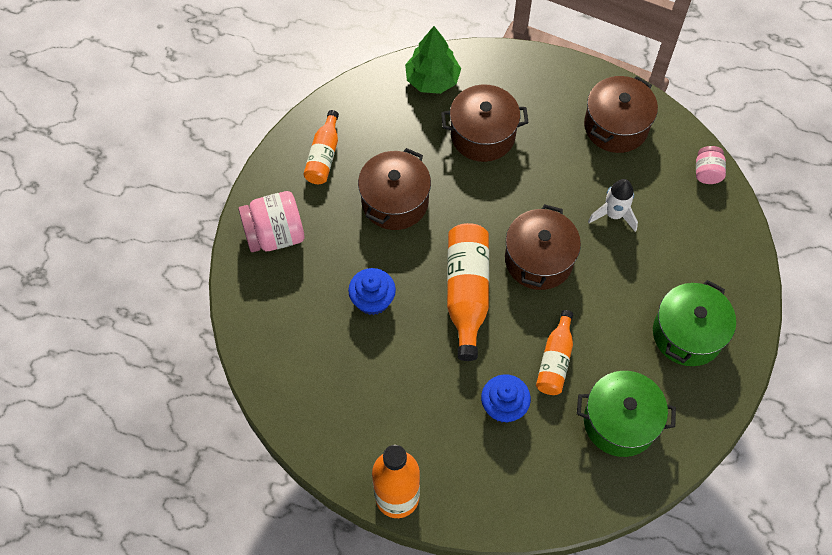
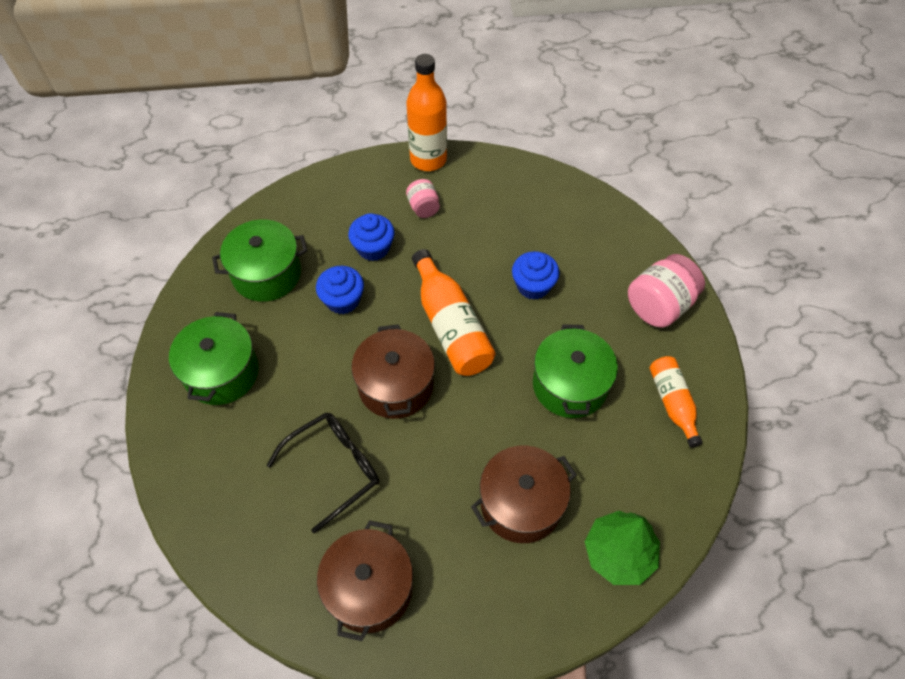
camera: 155 degrees right, 5 degrees down
(395, 201) = (570, 385): brown pot -> green pot
(555, 360) = (343, 300): orange bottle -> blue cupcake
(613, 215) = (334, 468): white rocket -> black glasses
(707, 172) = (239, 571): pink jar -> pink jar (423, 207)

